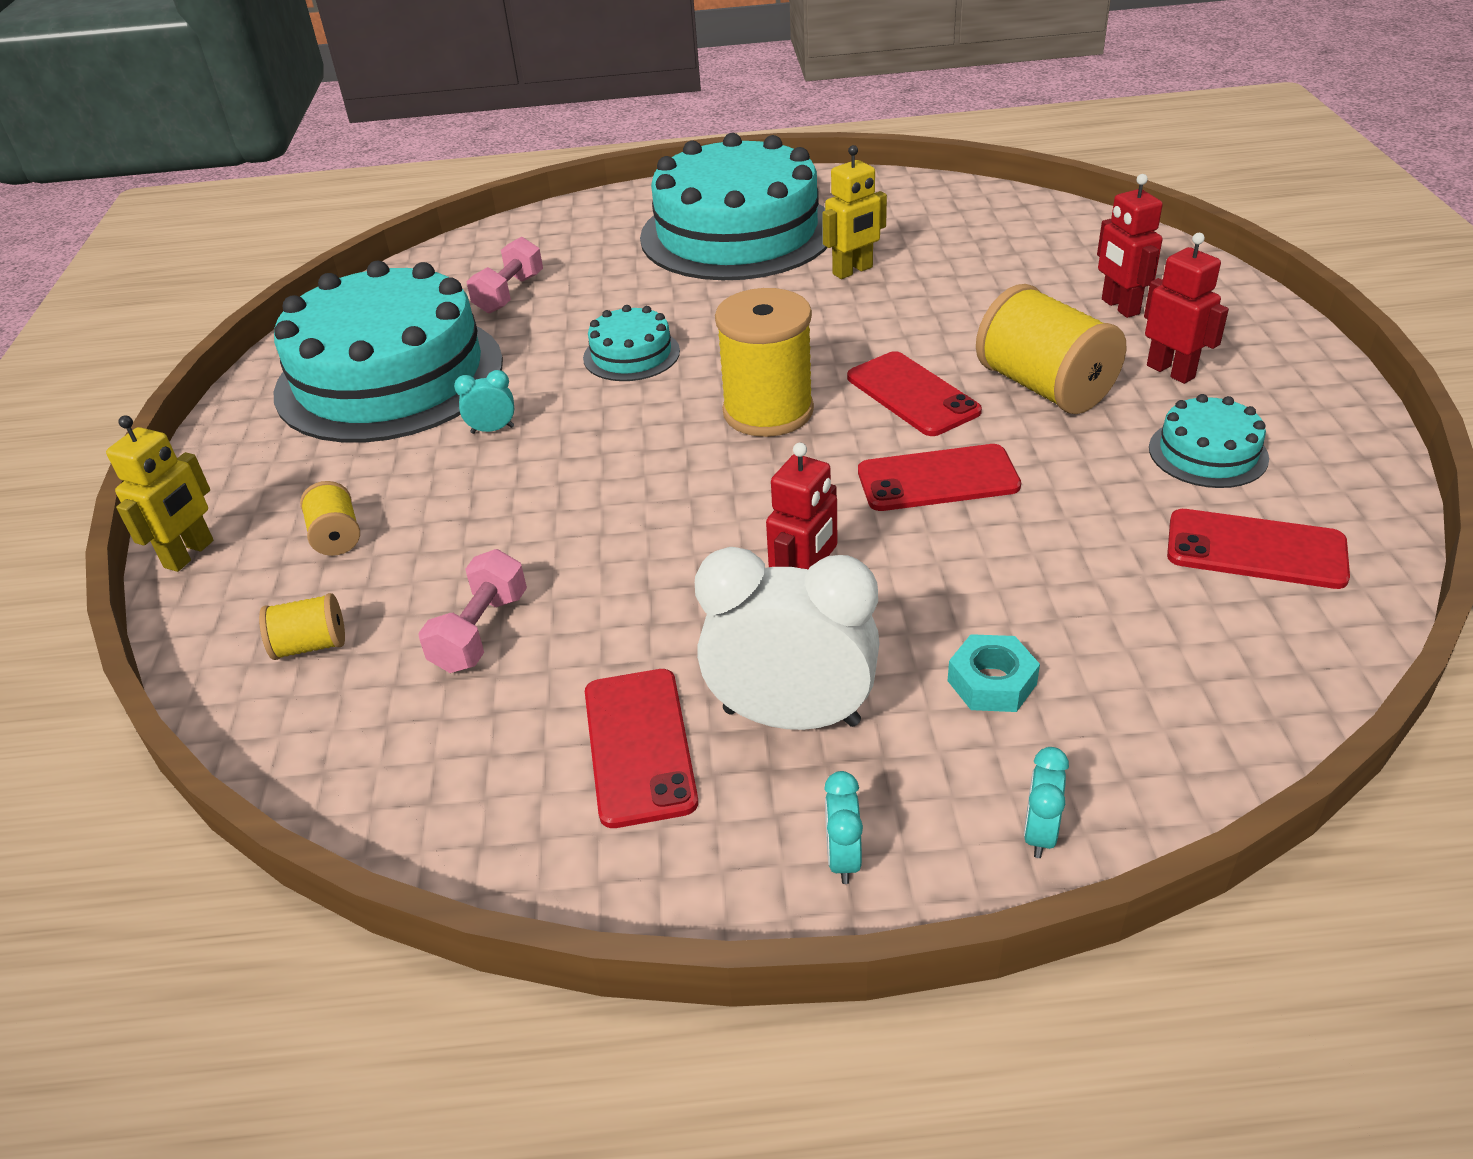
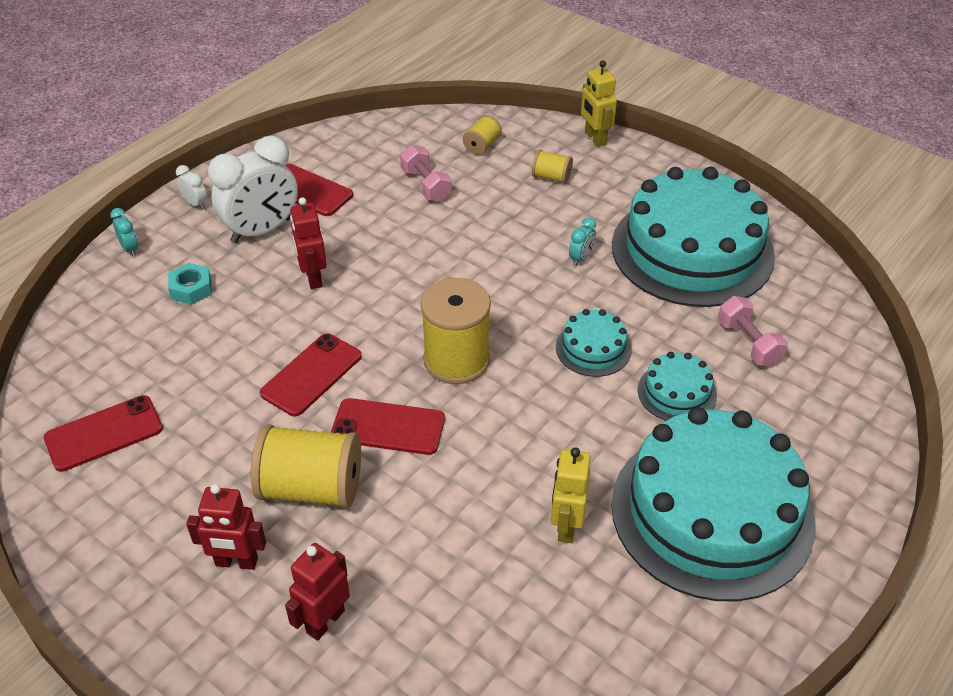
camera: 130 degrees right, 5 degrees up
(843, 858) = (195, 204): turquoise clock -> white clock
(1119, 307) = (325, 621): red robot -> red robot turned 75 degrees counterclockwise
(1208, 453) = (167, 493): turquoise cake -> turquoise cake (677, 392)

